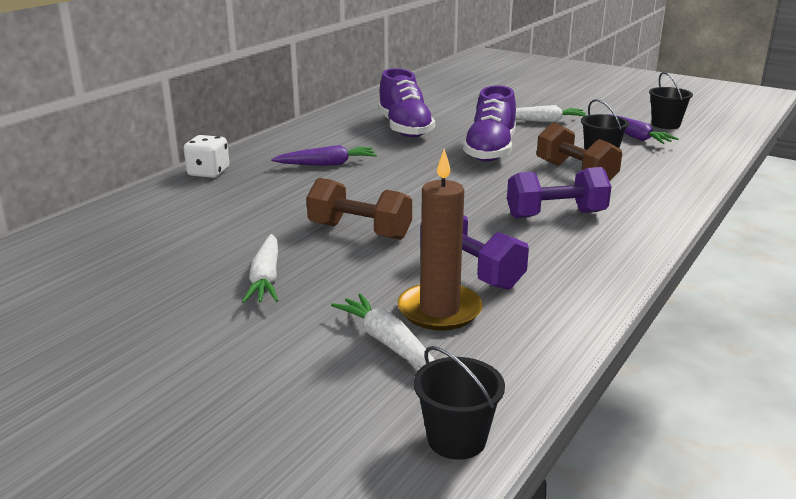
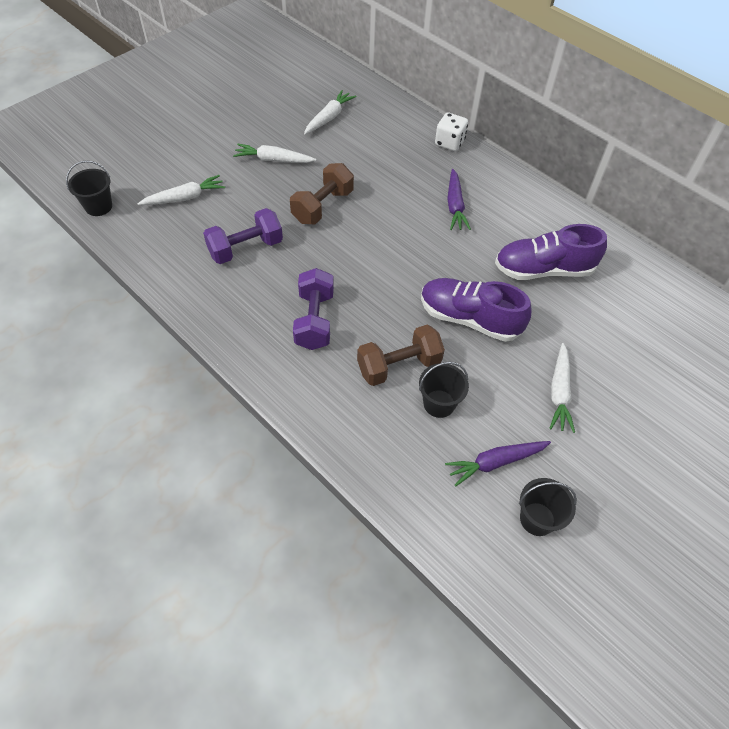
camera: 100 degrees right, 30 degrees up
(149, 249) = (329, 117): none -> white carrot
(439, 310) = (206, 224): brown candle -> none

